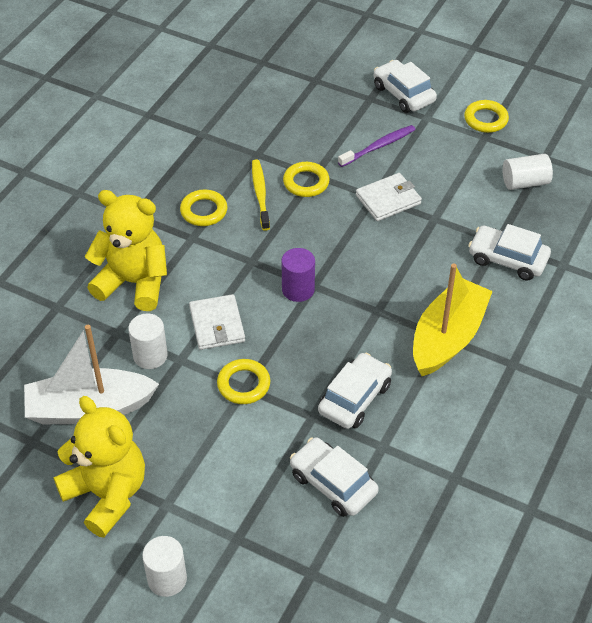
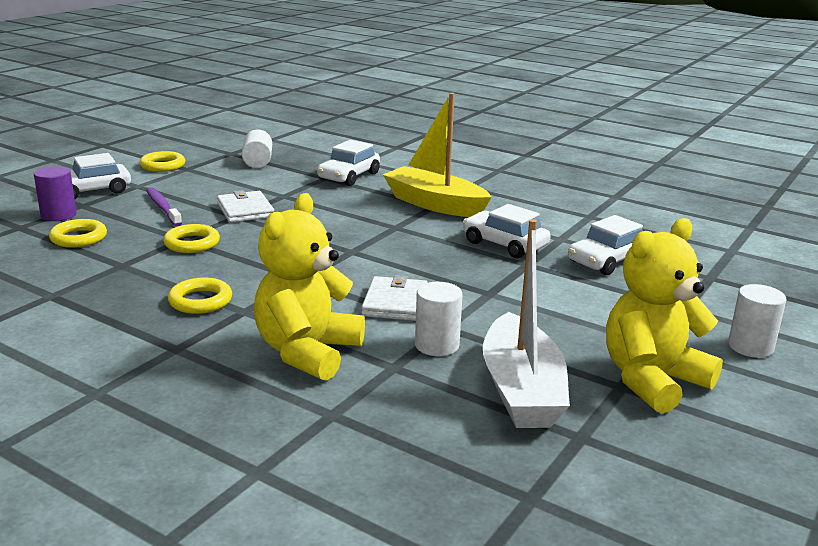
camera: 85 degrees left, 25 degrees down
(217, 324) = (395, 303): white wallet -> white wallet turned 75 degrees counterclockwise
(243, 384) = (485, 293): yellow ring -> yellow ring (79, 238)
(260, 194) = (194, 267): yellow toothbrush -> none
(298, 289) = (355, 258): purple cylinder -> purple cylinder (58, 215)

